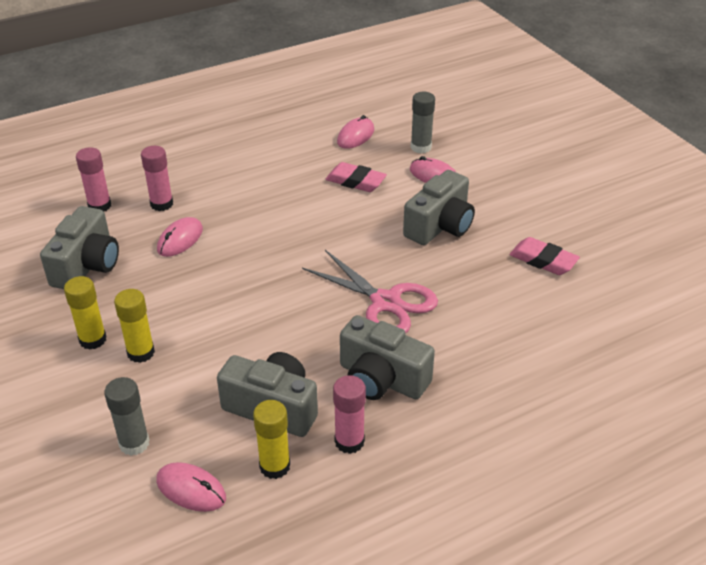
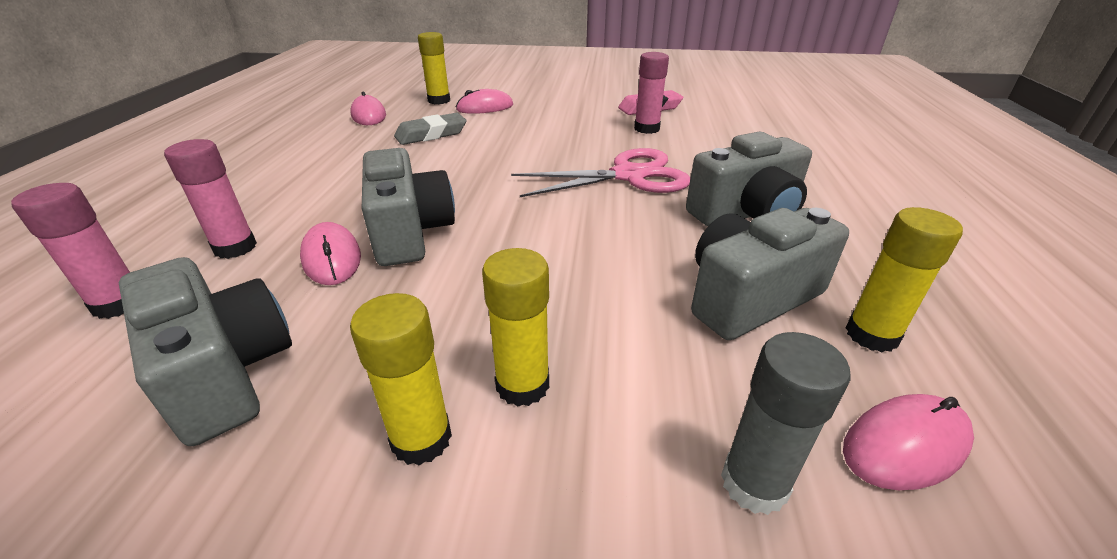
camera: 55 degrees left, 5 degrees down
(349, 441) = (843, 264): pink glue stick -> pink glue stick (646, 129)
(355, 181) = (431, 134): pink eraser -> grey eraser
(421, 147) = (439, 100): grey glue stick -> yellow glue stick
(440, 226) = (554, 124): grey camera -> grey camera (409, 232)

